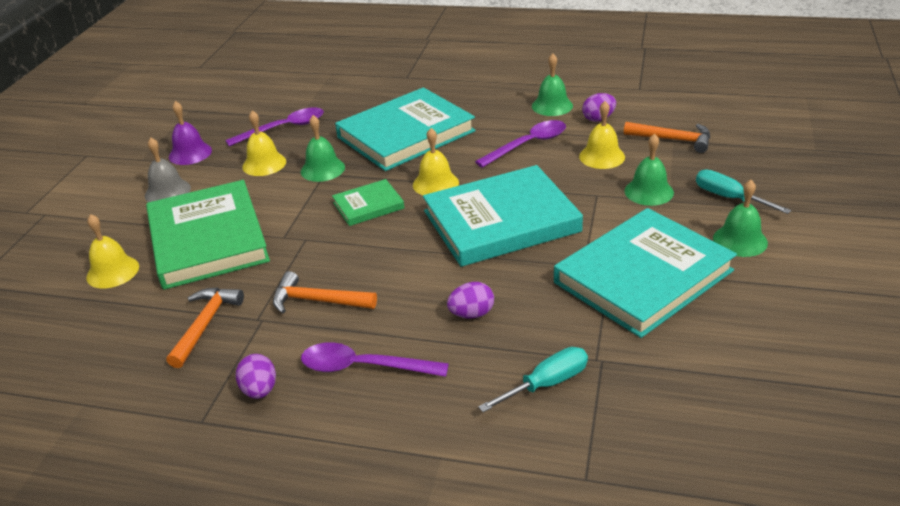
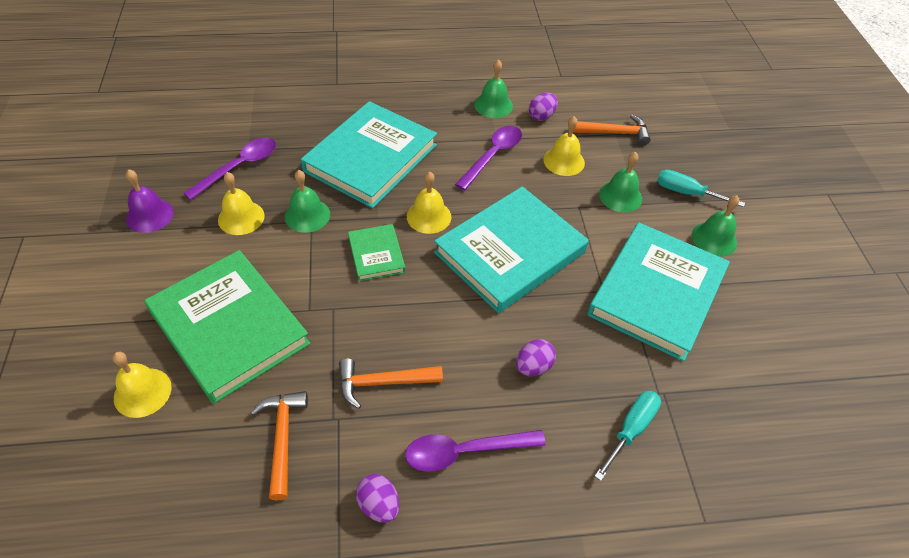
camera: 25 degrees left, 15 degrees up
(167, 191) = (150, 272): grey bell -> none
(368, 205) = (376, 254): green book -> green book turned 60 degrees counterclockwise

